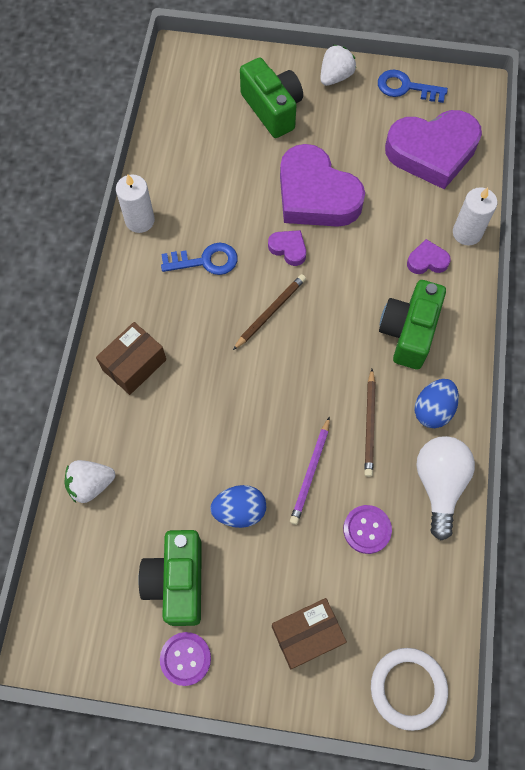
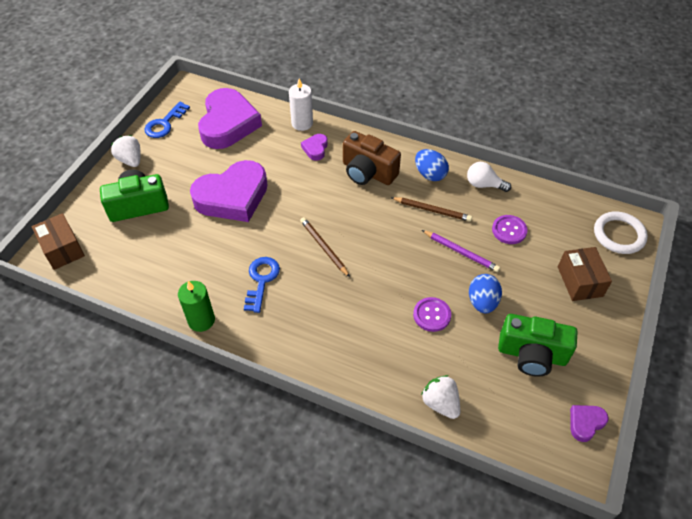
camera: 75 degrees left, 15 degrees down
(91, 484) = (440, 403): white strawberry -> white strawberry turned 150 degrees clockwise
(134, 365) = (340, 350): brown box -> brown box (62, 249)
(140, 220) = (201, 320): white candle -> green candle
(185, 658) = (592, 361): purple button -> purple button (432, 315)
(288, 249) = (273, 224): purple heart -> purple heart (585, 423)
(408, 332) = (368, 172): green camera -> brown camera
(439, 484) = (484, 185): white light bulb -> white light bulb, size x0.67

